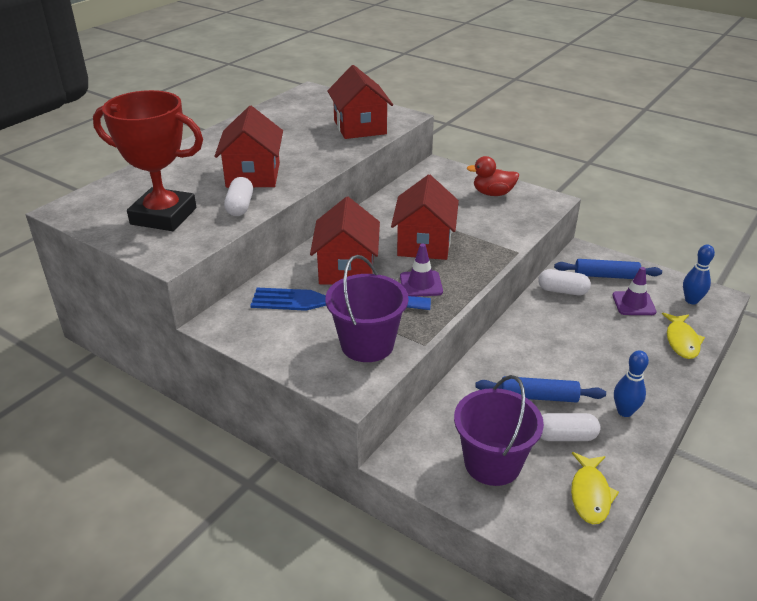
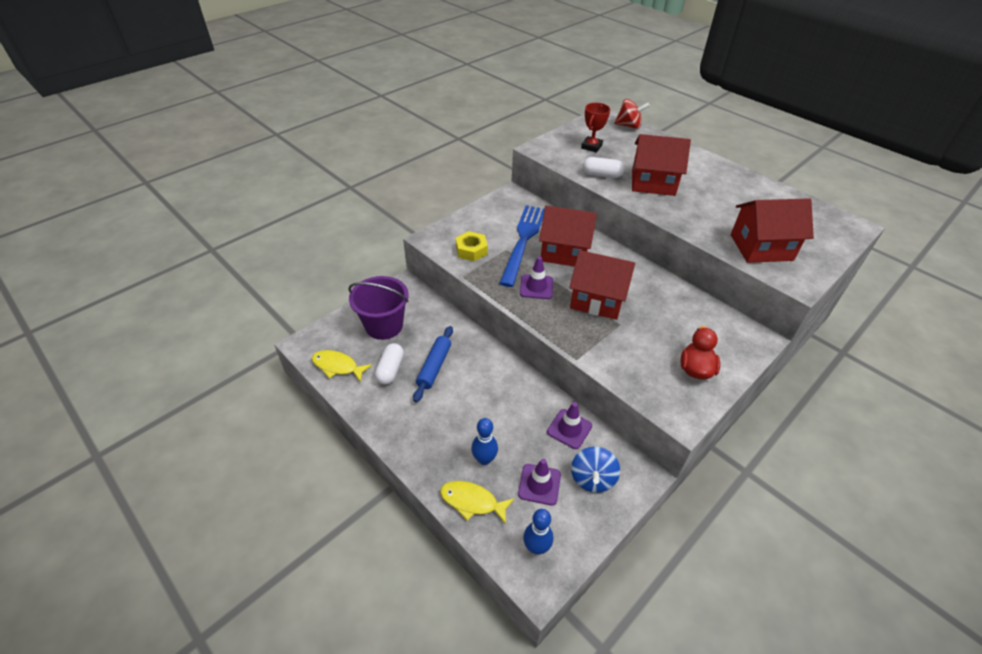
camera: 100 degrees right, 10 degrees up
(103, 191) = (628, 126): none -> red spinning top
(163, 216) = (591, 147): red trophy -> red trophy, size x0.50
(367, 344) = (471, 250): purple bucket -> yellow nut
(562, 291) = (569, 429): white capsule -> purple traffic cone
(606, 276) = (592, 478): blue rolling pin -> blue spinning top
(624, 411) = (400, 415): blue bowling pin -> blue bowling pin (484, 459)

